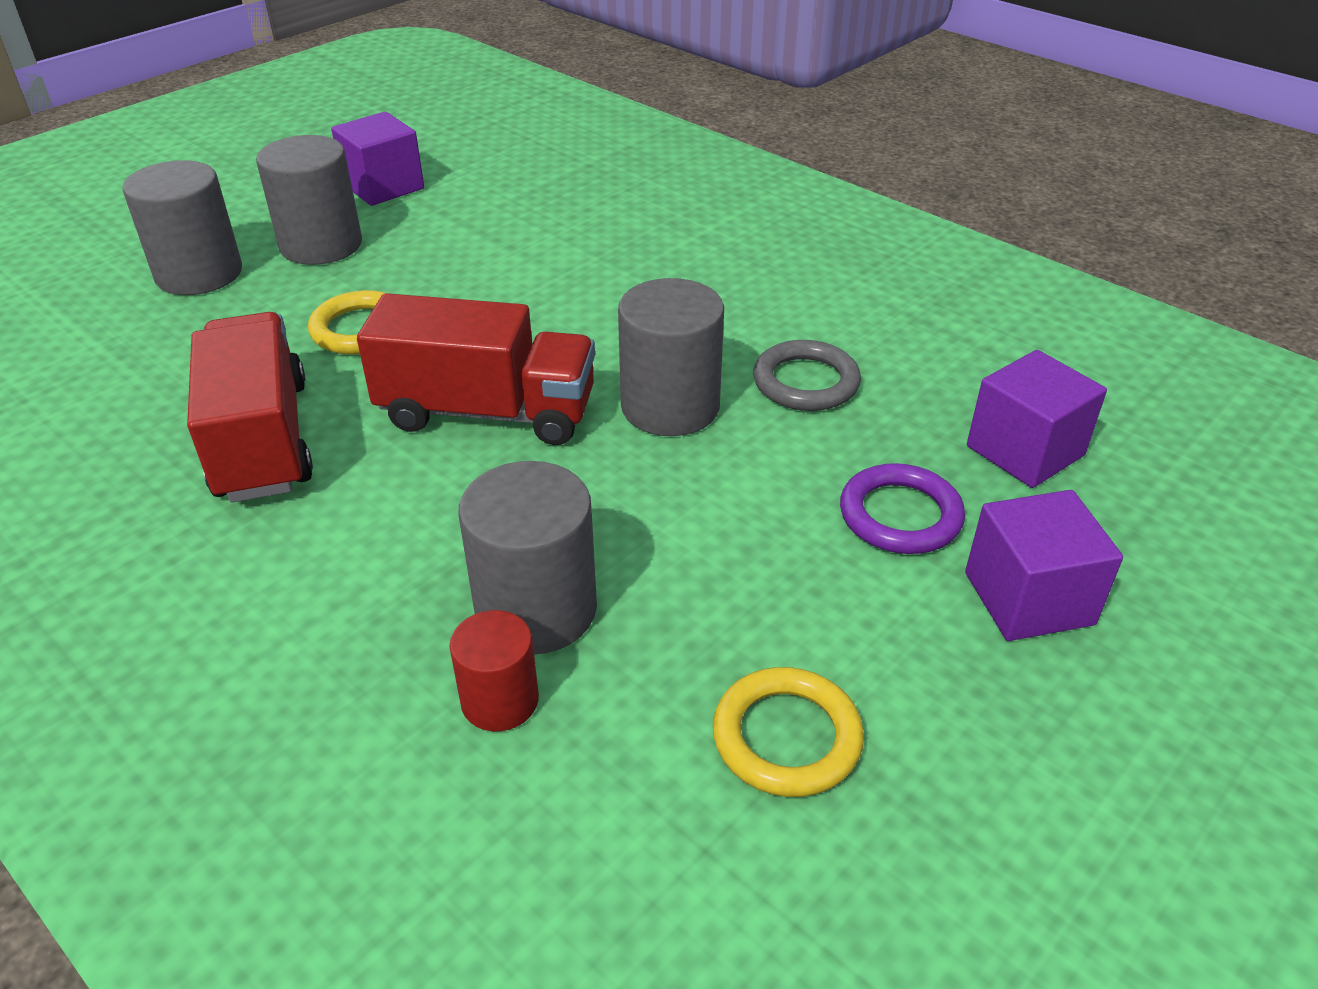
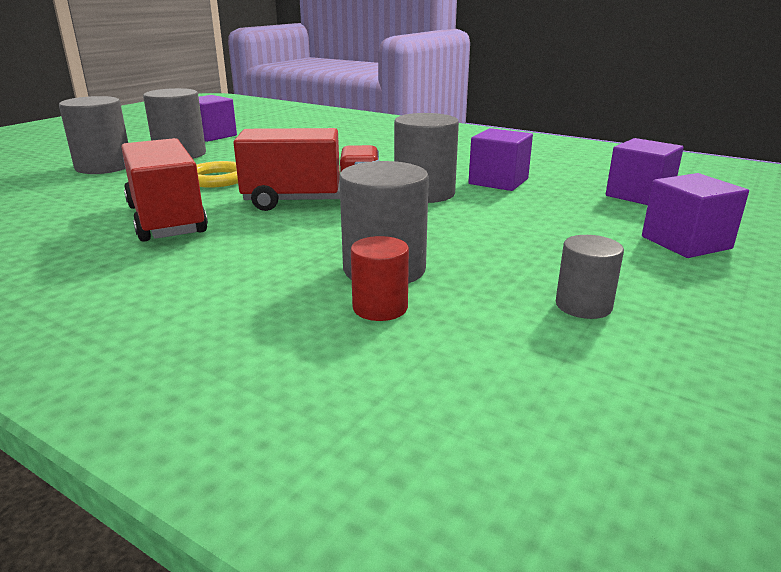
camera: 10 degrees left, 15 degrees down
(786, 737) = (583, 306): yellow ring -> grey cylinder
(805, 382) = (498, 181): grey ring -> purple cube
(900, 515) = (587, 220): purple ring -> none

